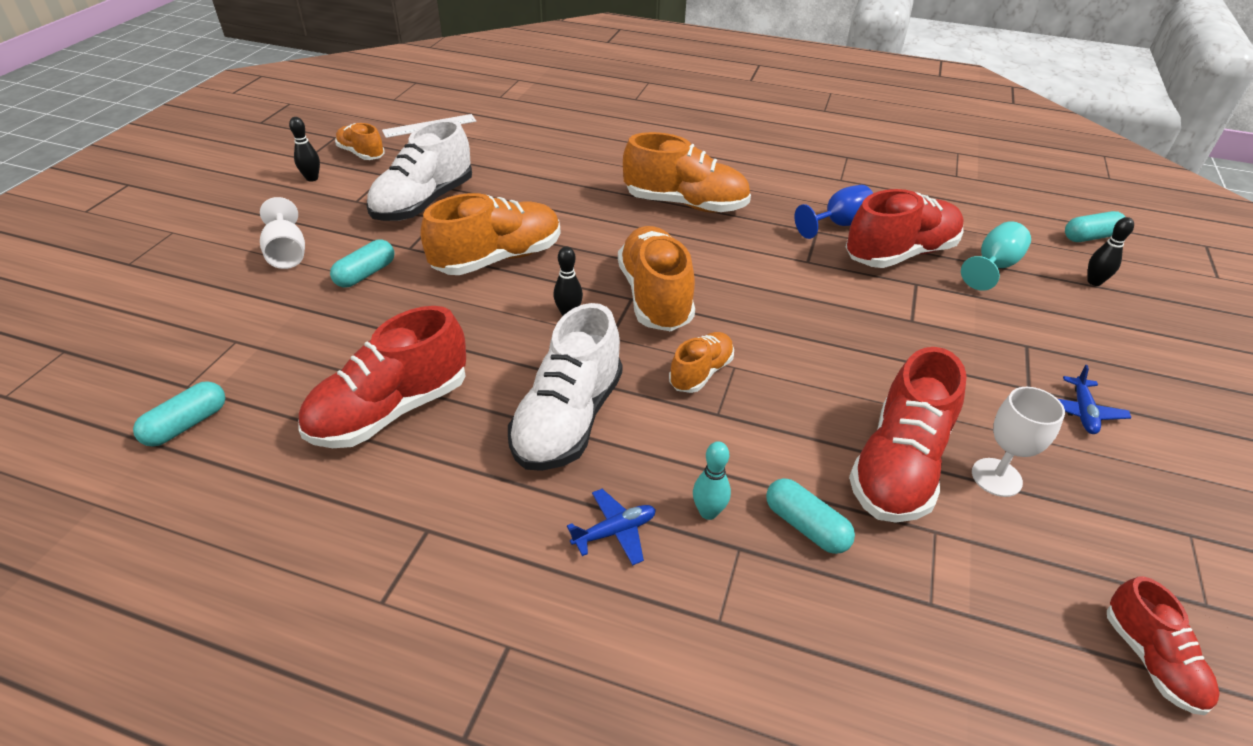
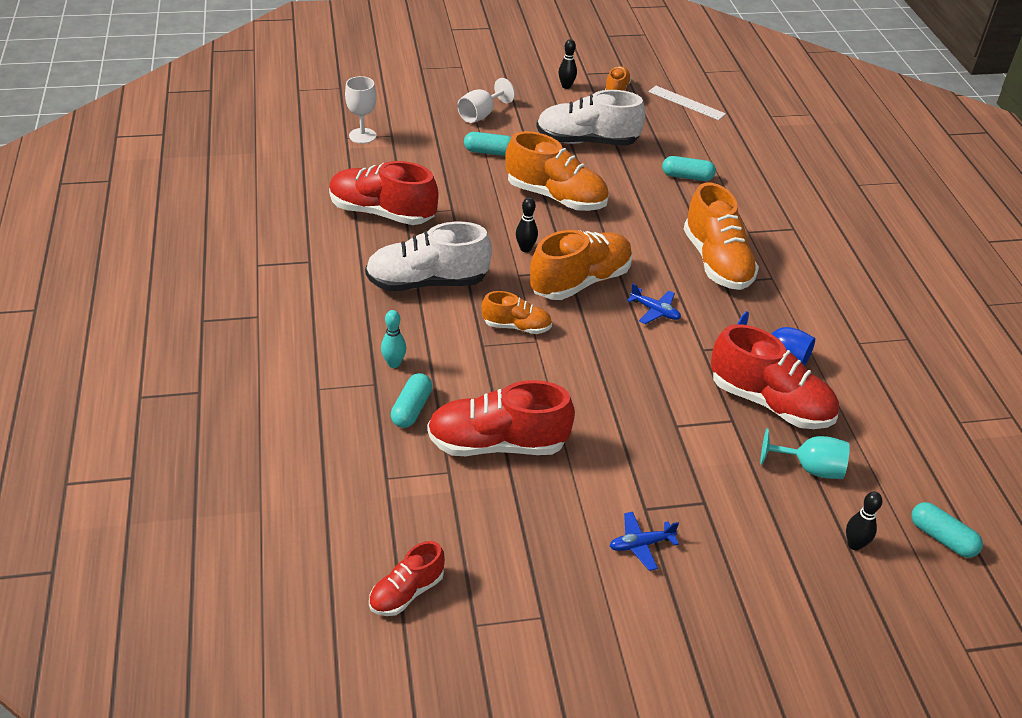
camera: 60 degrees right, 0 degrees up
(187, 424) = (321, 152): turquoise capsule -> turquoise capsule (687, 177)
(615, 532) = (353, 330): blue plane -> blue plane (655, 311)
(996, 477) = (524, 498): white goblet -> white goblet (362, 136)

